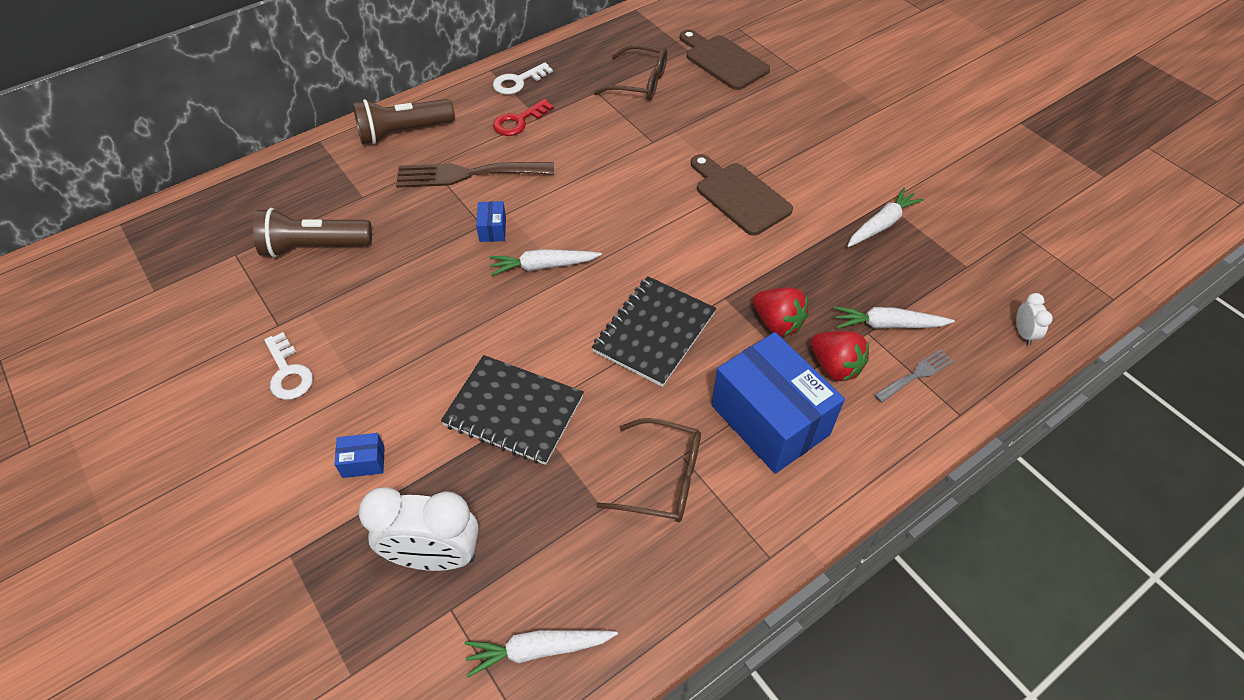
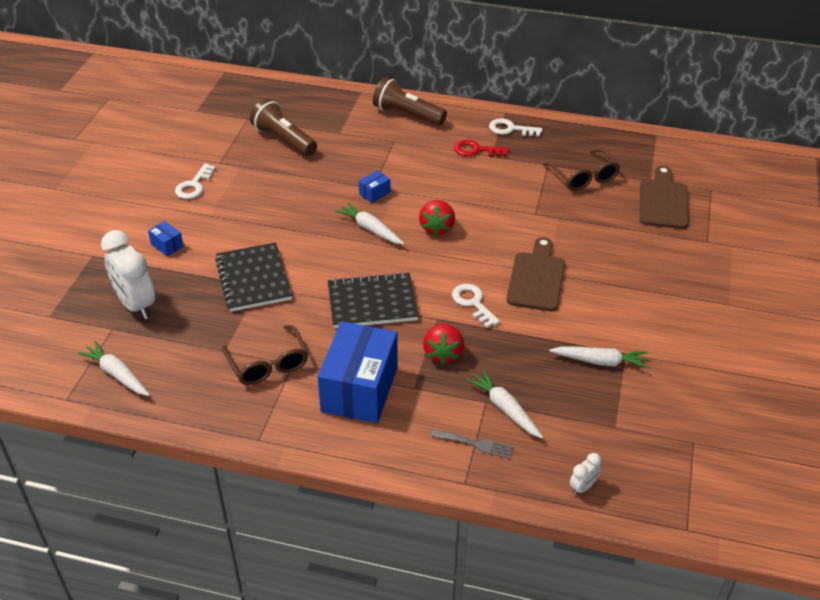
camera: 50 degrees right, 10 degrees down
(467, 174) = (405, 158): brown fork -> none
(729, 258) = (473, 303): none -> white key
(835, 366) = (437, 399): red strawberry -> red strawberry (437, 228)

